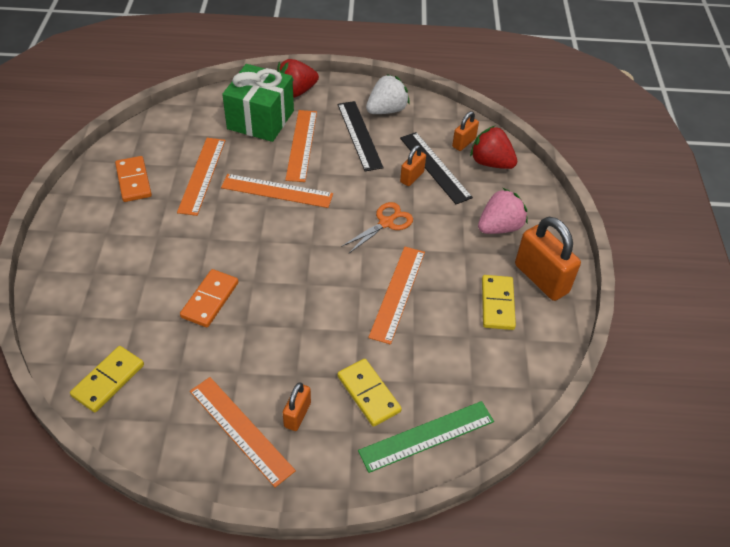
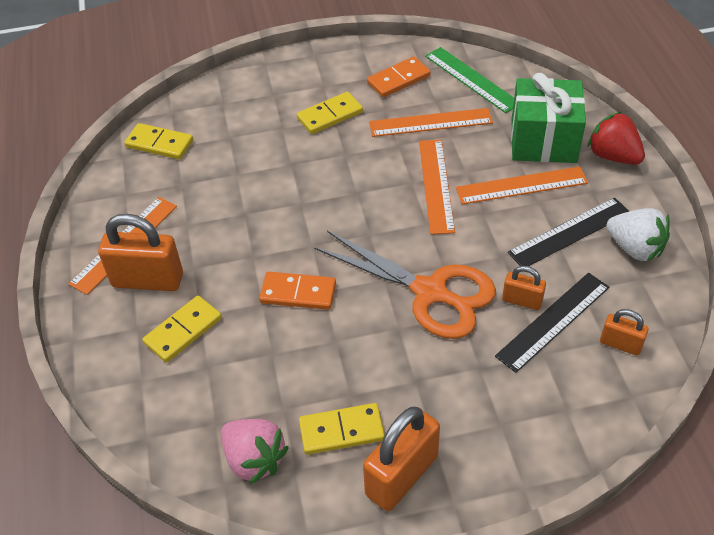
camera: 80 degrees right, 0 degrees up
(151, 237) = (330, 115): none -> yellow domino
(210, 300) = (266, 179): orange domino -> orange domino (298, 293)
(297, 415) = (148, 280): orange padlock -> orange padlock, size x1.87
(386, 223) = (430, 292): orange scissors -> orange scissors, size x1.87
(398, 293) = (325, 327): orange ruler -> none
(427, 436) = (140, 393): green ruler -> green ruler (471, 79)
(491, 163) = (596, 383): red strawberry -> none
(499, 227) = (475, 413): pink strawberry -> pink strawberry (254, 459)

